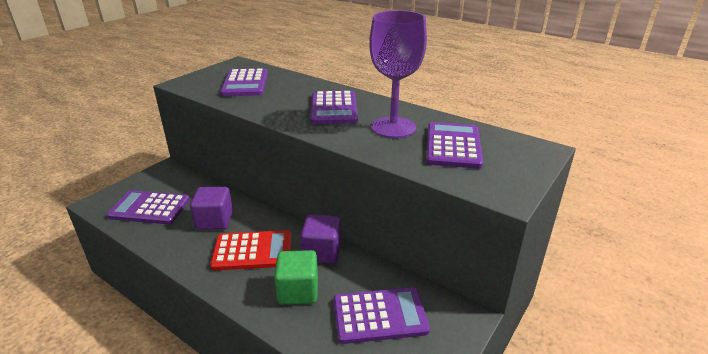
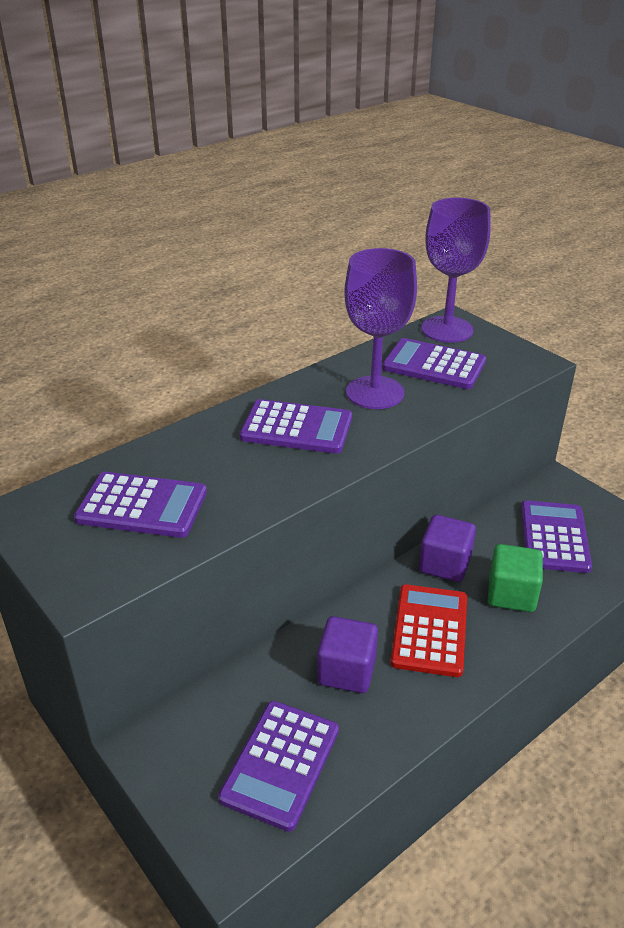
camera: 75 degrees left, 5 degrees up
(521, 147) = (447, 329): none -> purple goblet

